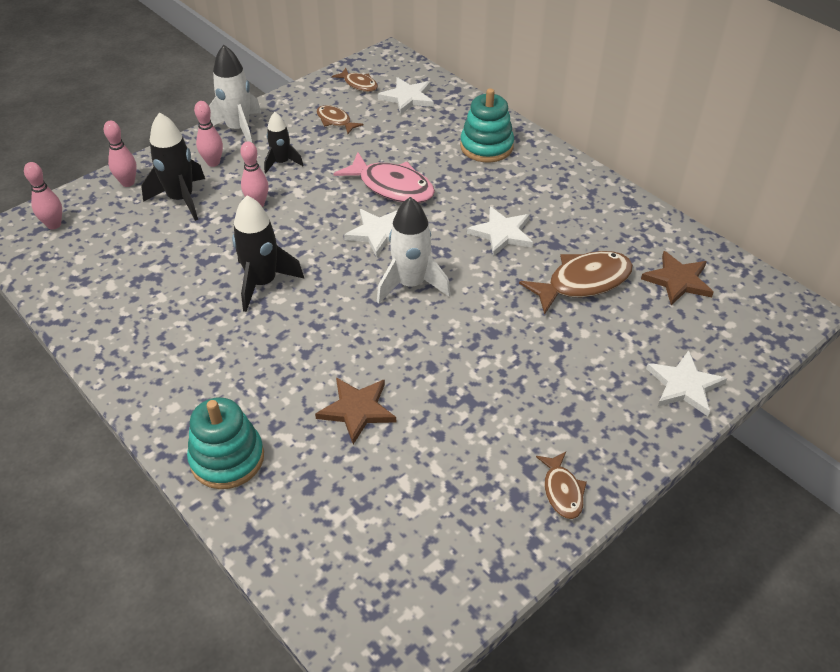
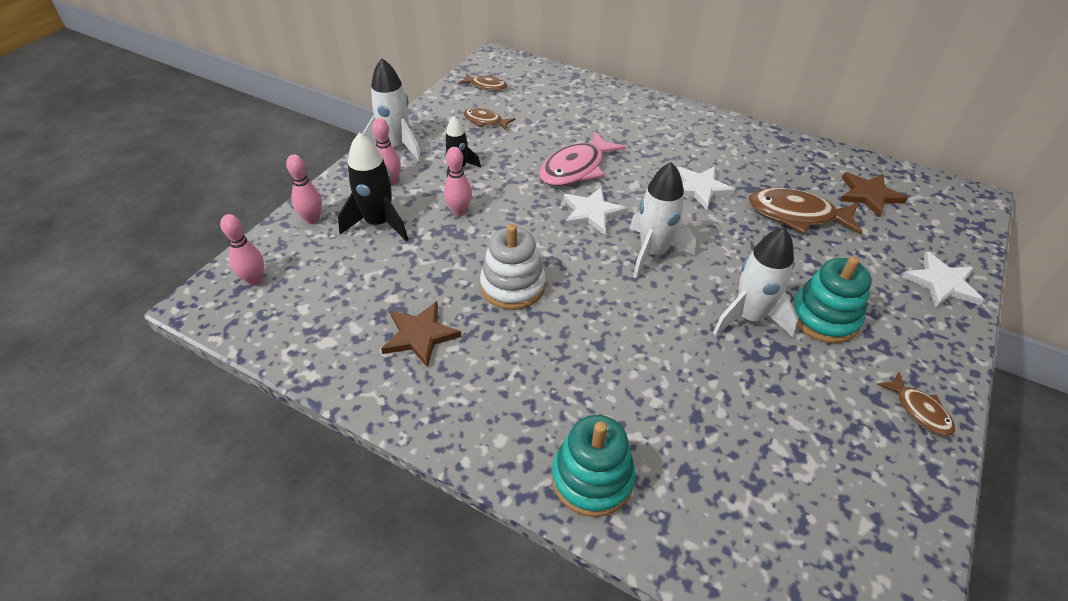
camera: 20 degrees left, 0 degrees up
(262, 283) = (513, 286): black rocket -> white stacking toy
(357, 410) = (686, 387): brown star -> brown star (420, 335)
(392, 187) = (576, 168): pink fish -> pink fish turned 120 degrees clockwise
(407, 98) = (537, 89): white star -> none
(460, 366) = (749, 317): none -> white rocket
(486, 146) = (634, 117): turquoise stacking toy -> turquoise stacking toy (824, 317)
(583, 282) = (797, 215): brown fish -> brown fish turned 120 degrees counterclockwise

